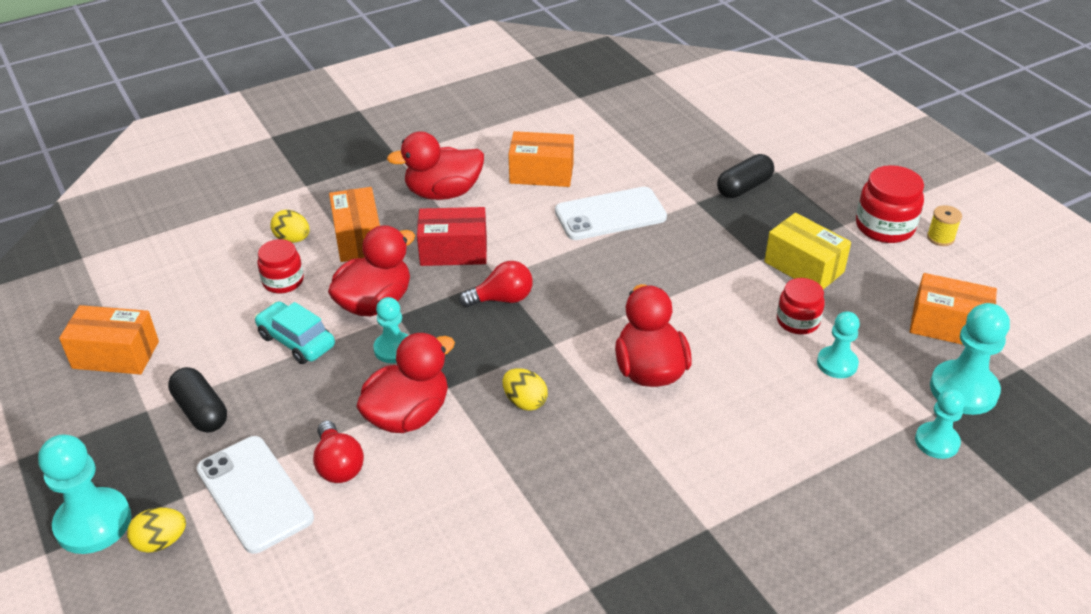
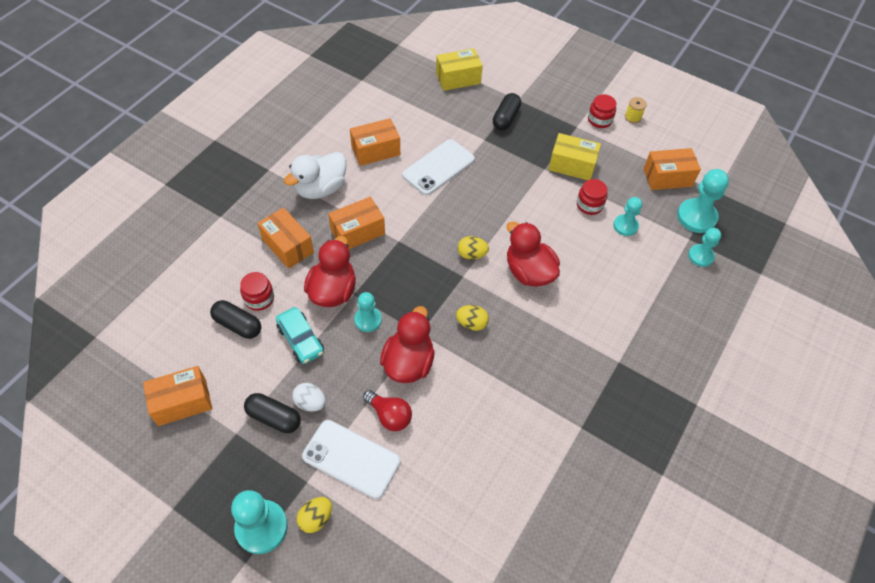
camera: 30 degrees left, 15 degrees up
(238, 299) = (238, 325): none -> black capsule
(255, 412) = (310, 403): none -> white egg
(292, 239) = (242, 263): yellow egg -> yellow egg (472, 254)
(296, 341) = (301, 340): turquoise car -> turquoise car turned 135 degrees counterclockwise
(443, 193) = (321, 189): red duck -> white duck
(453, 251) = (358, 232): red box -> orange box
(502, 299) = (411, 256): red light bulb -> none
(708, 127) = (458, 78): none -> yellow box
(884, 227) = (599, 120): red jar -> red jar, size x0.67

